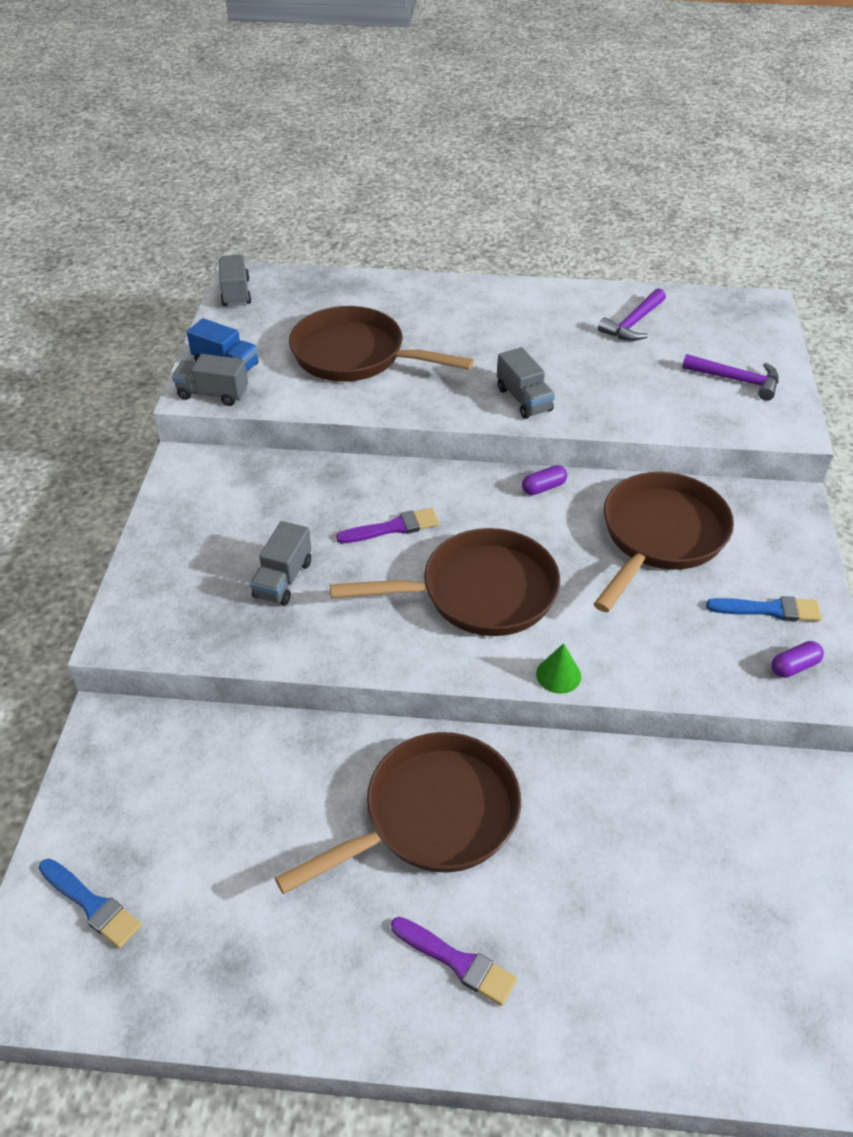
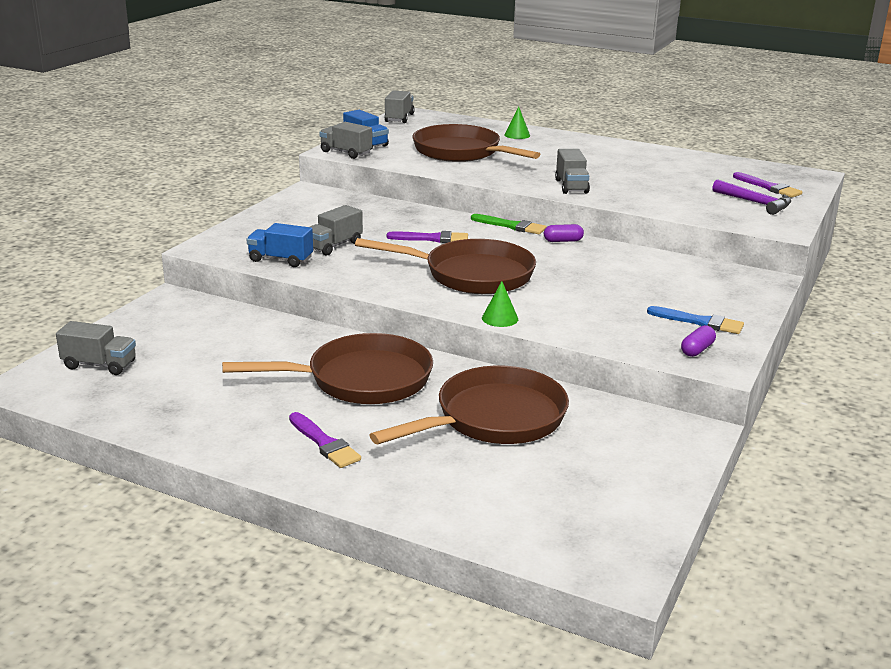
camera: 20 degrees right, 20 degrees down
(91, 904) = (99, 365): blue brush -> grey truck
(233, 632) = (281, 259): none -> blue truck
(400, 298) = (517, 135): none -> green cone
(469, 472) = (511, 226): none -> green brush
(633, 323) = (691, 168): purple hammer -> none
(660, 536) = (638, 276): brown pan -> brown pan (494, 418)
(732, 342) = (768, 187): none -> purple brush
(794, 666) = (697, 350): purple capsule -> purple capsule turned 45 degrees counterclockwise

